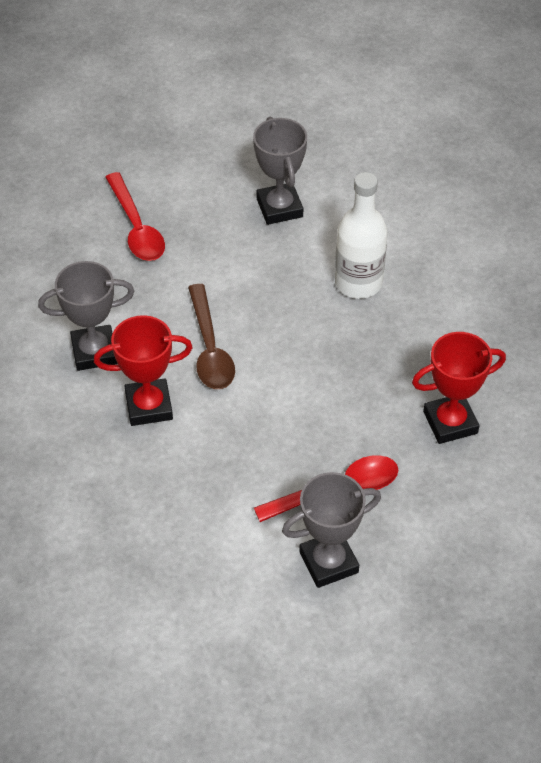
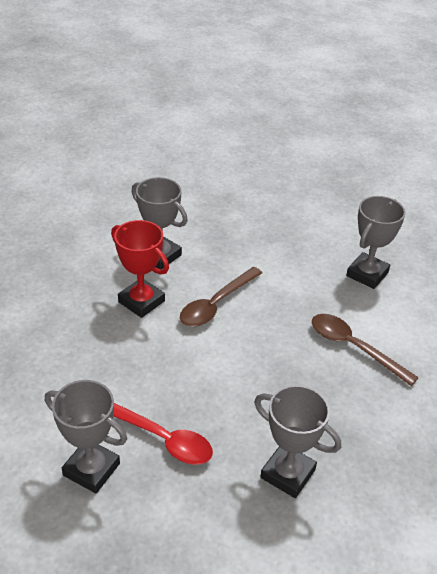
camera: 50 degrees right, 10 degrees down
(136, 227) = (273, 222): red spoon -> none
(358, 283) = (354, 347): white bottle -> brown spoon
(450, 422) = (287, 474): red trophy -> grey trophy

